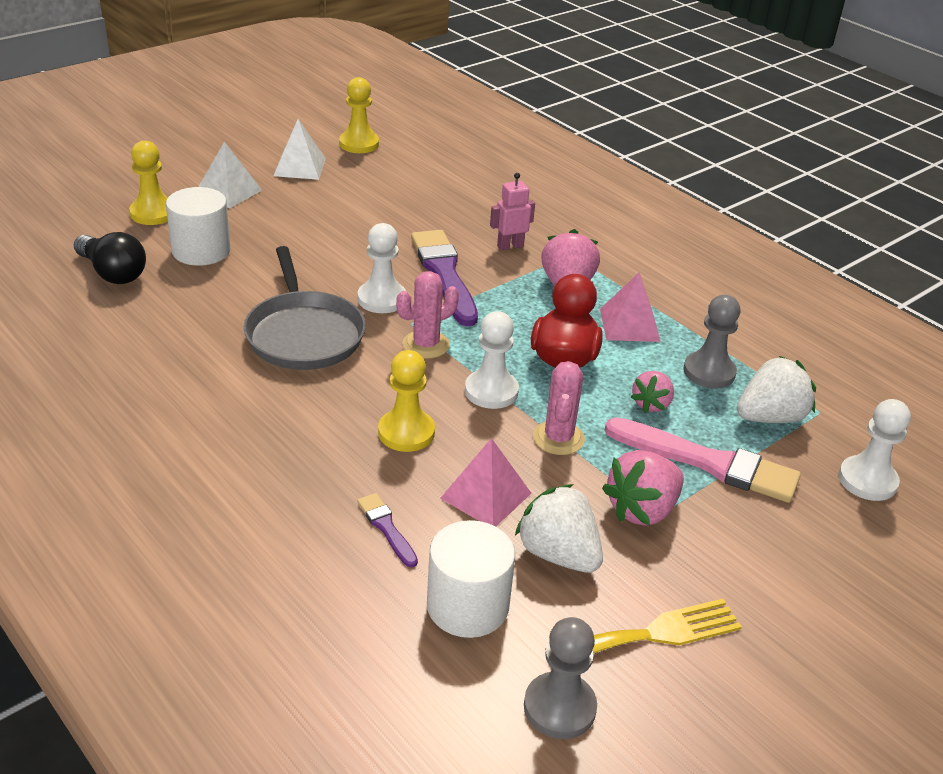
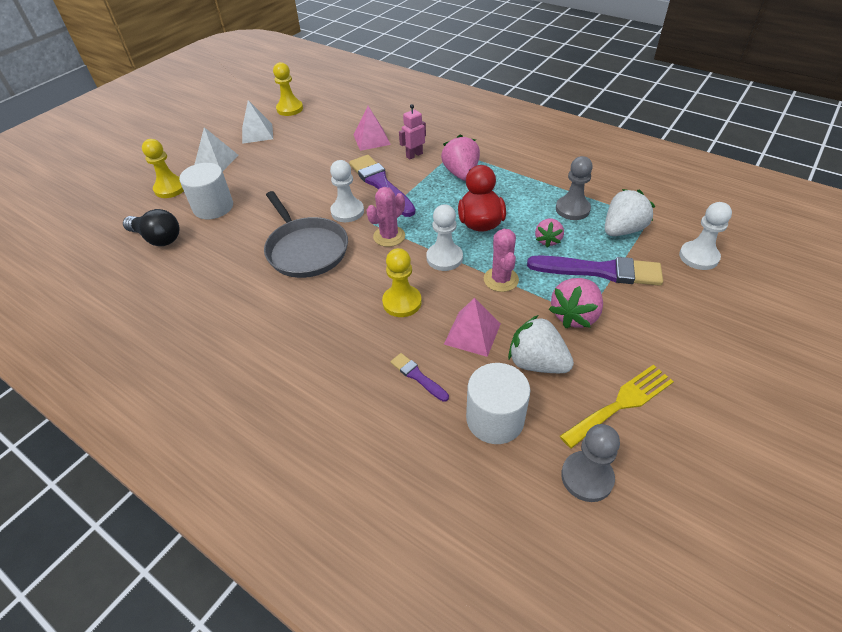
camera: 10 degrees left, 10 degrees up
(629, 325) = (510, 190): pink pyramid -> pink pyramid (371, 139)
(708, 462) = (600, 271): pink brush -> purple brush

